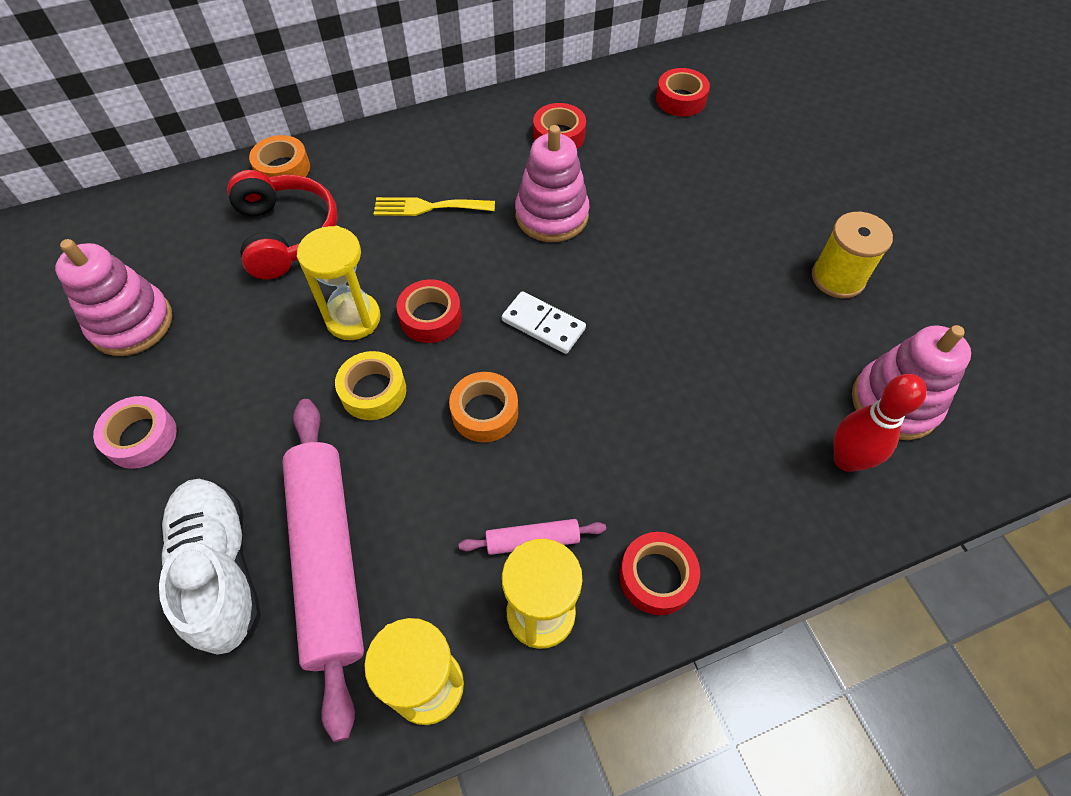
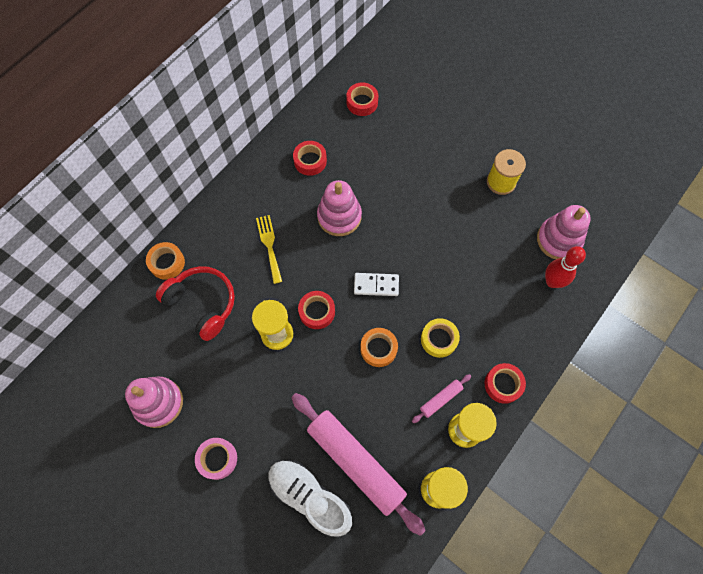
camera: 30 degrees left, 10 degrees up
(373, 391) = (316, 368): yellow tape -> yellow tape (439, 339)
(428, 207) = (269, 245): yellow fork -> yellow fork turned 105 degrees clockwise

